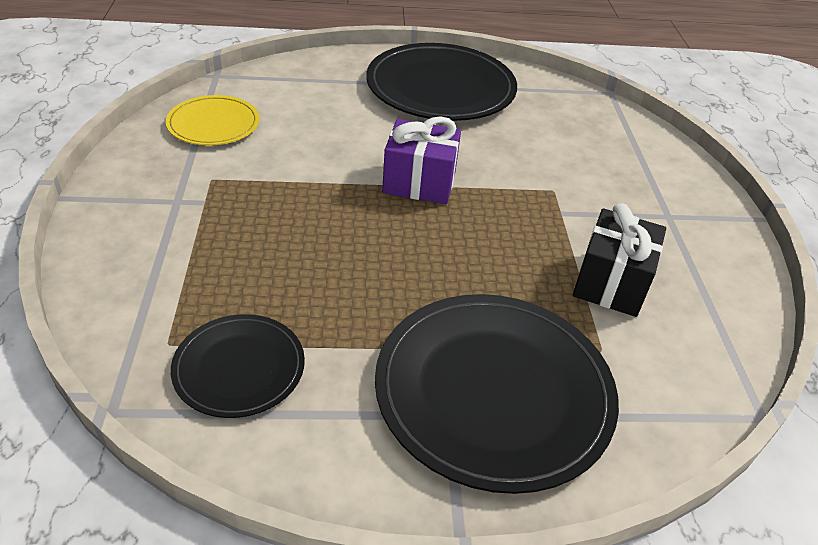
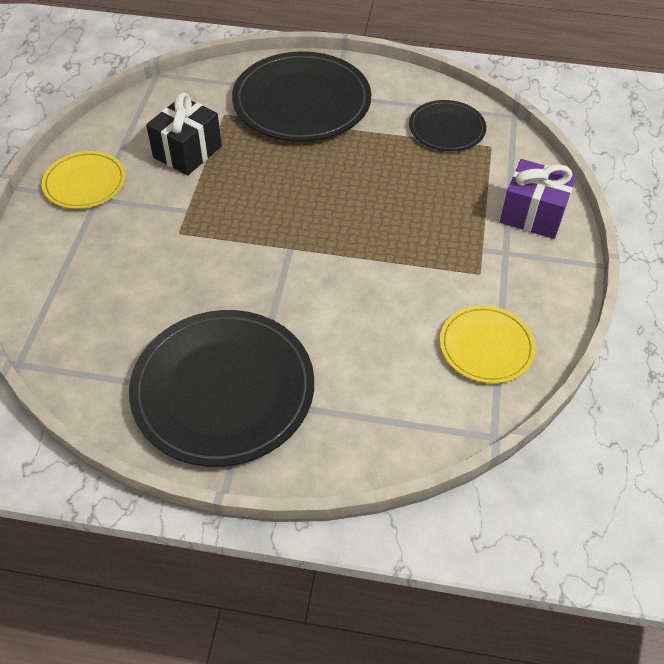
camera: 165 degrees left, 10 degrees up
(419, 182) = (296, 252): purple gift -> purple gift (532, 215)
(698, 231) = (85, 183): none -> yellow plate

